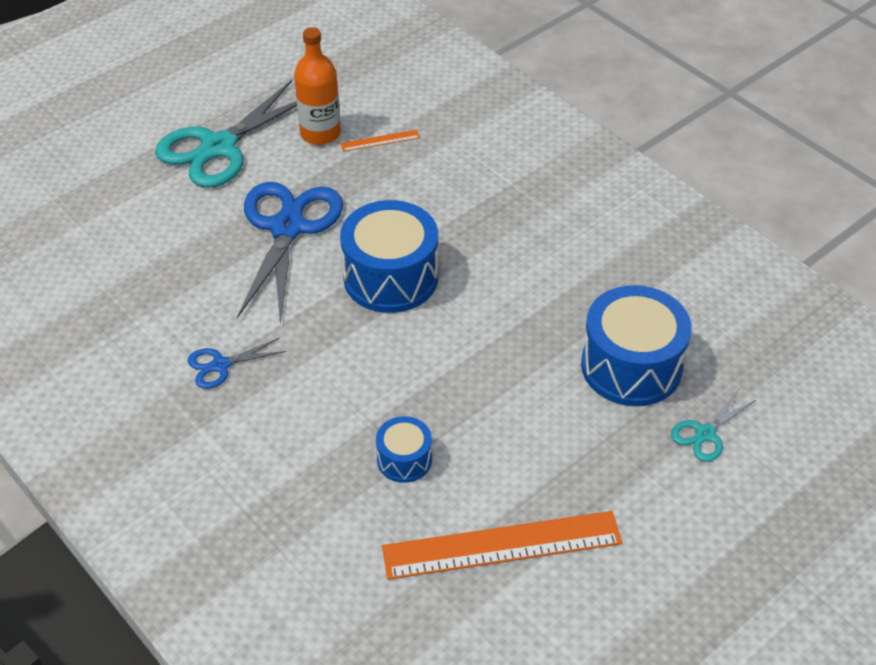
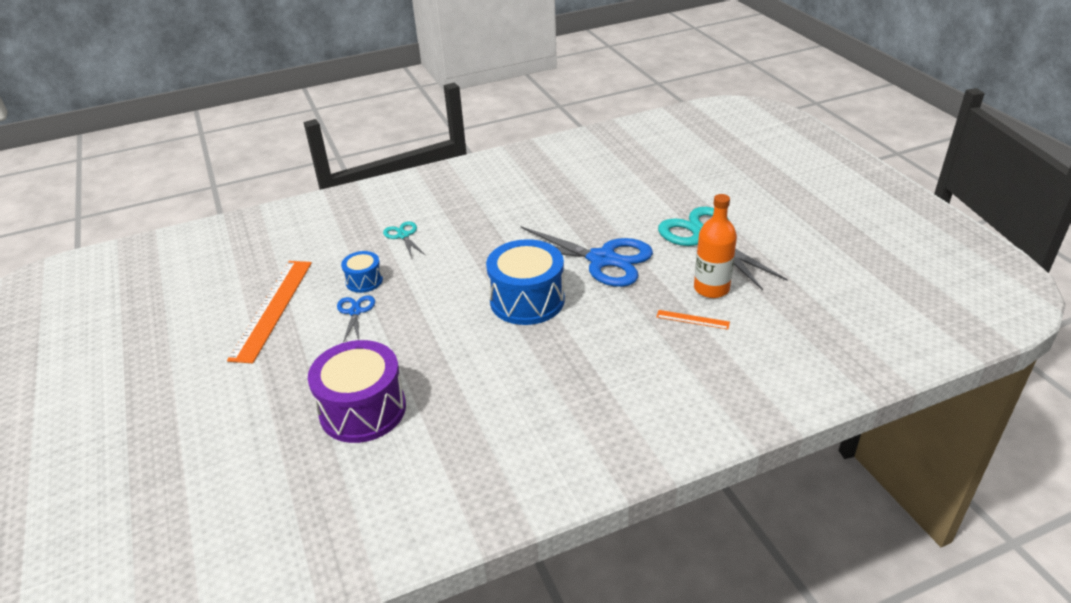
camera: 110 degrees right, 10 degrees down
(220, 365) = (487, 221): blue scissors -> blue scissors (355, 312)
(380, 141) = (692, 320): orange ruler -> orange ruler turned 75 degrees counterclockwise
(631, 366) = (363, 410): blue drum -> purple drum
(705, 434) = (272, 434): turquoise scissors -> turquoise scissors (403, 236)

